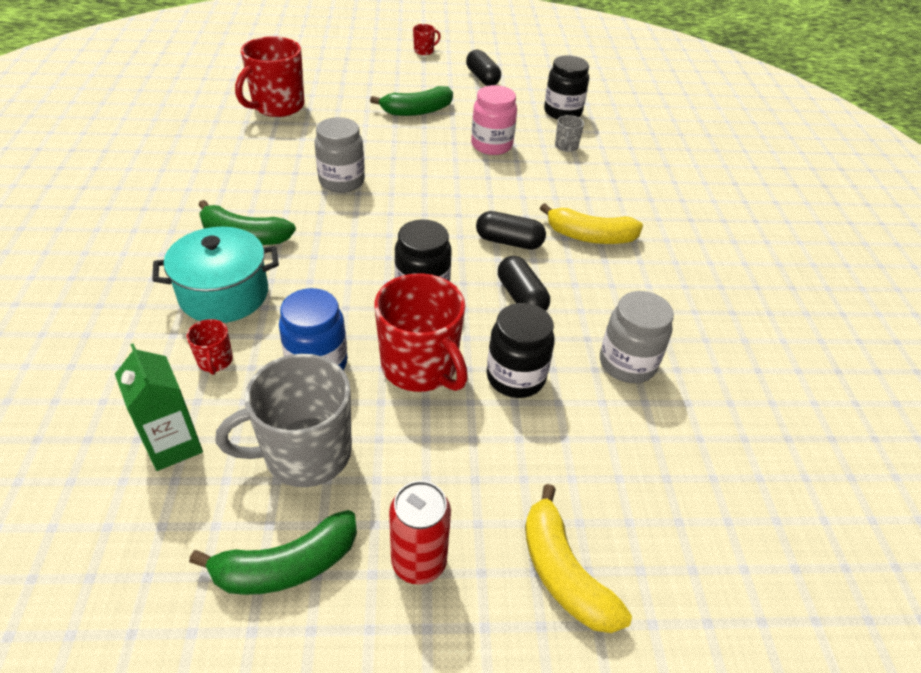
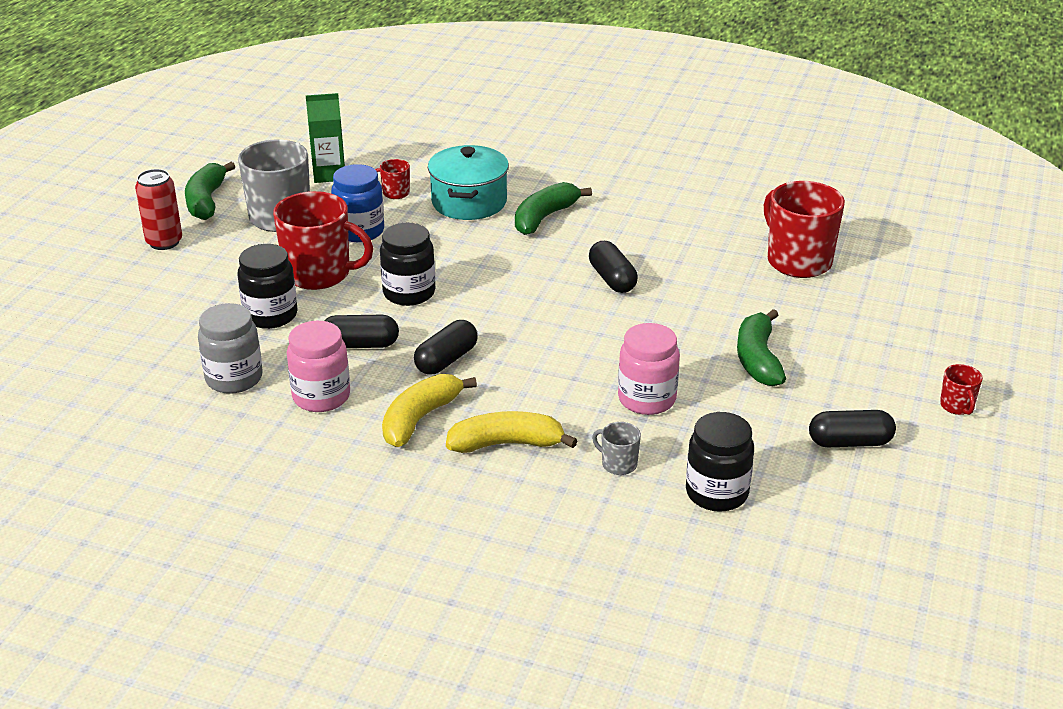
camera: 115 degrees right, 10 degrees down
(342, 181) = (612, 279): grey jar -> black capsule
(420, 367) = (319, 274): red mug -> red mug turned 150 degrees counterclockwise
(563, 572) = (103, 290): yellow banana -> yellow banana (507, 444)
(607, 297) = (321, 397): none -> pink jar

